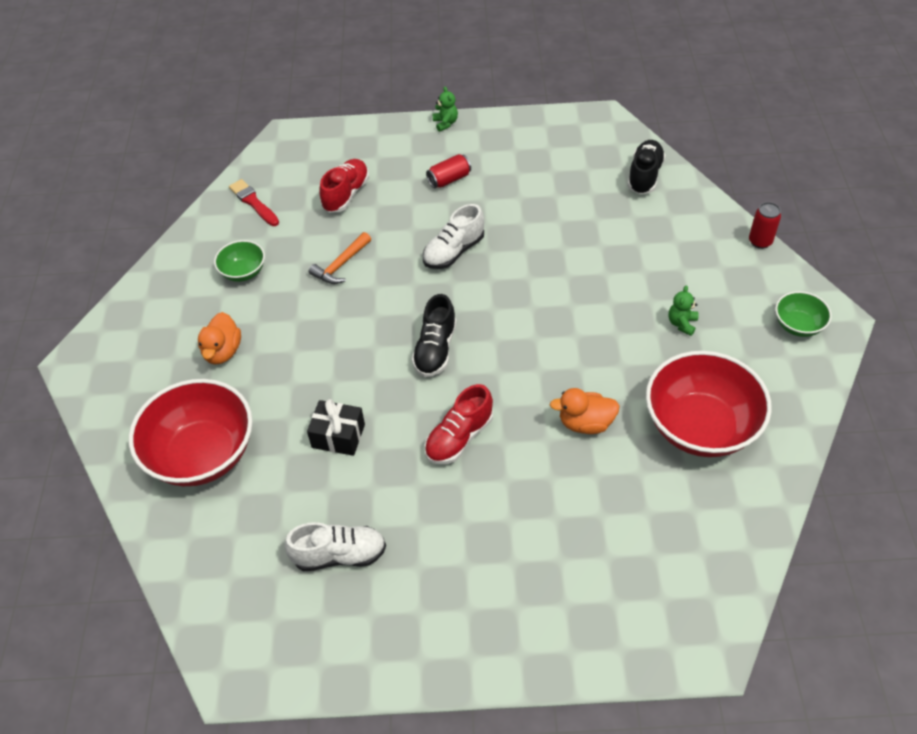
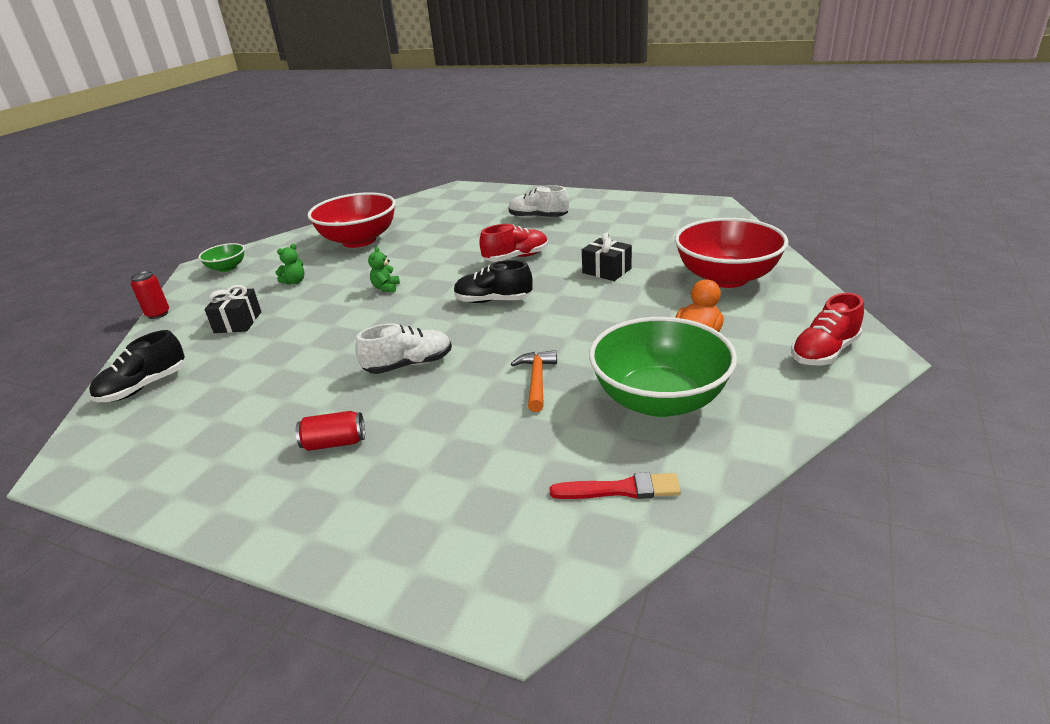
camera: 155 degrees left, 20 degrees down
(243, 272) = (659, 399): green bowl -> green bowl, size x2.07
(253, 202) = (620, 489): red brush -> red brush turned 75 degrees counterclockwise
(339, 555) = (631, 228): white shoe -> white shoe (538, 218)
(341, 265) = (537, 380): orange hammer -> orange hammer turned 60 degrees counterclockwise
(346, 194) = (479, 461): red shoe -> red shoe (824, 352)
(435, 349) = (493, 301): black shoe -> black shoe turned 120 degrees counterclockwise
(445, 123) = (246, 536): green teddy bear -> green teddy bear (386, 288)
(585, 423) = (425, 251): orange duck -> none
(663, 254) = (238, 322): none -> black gift

